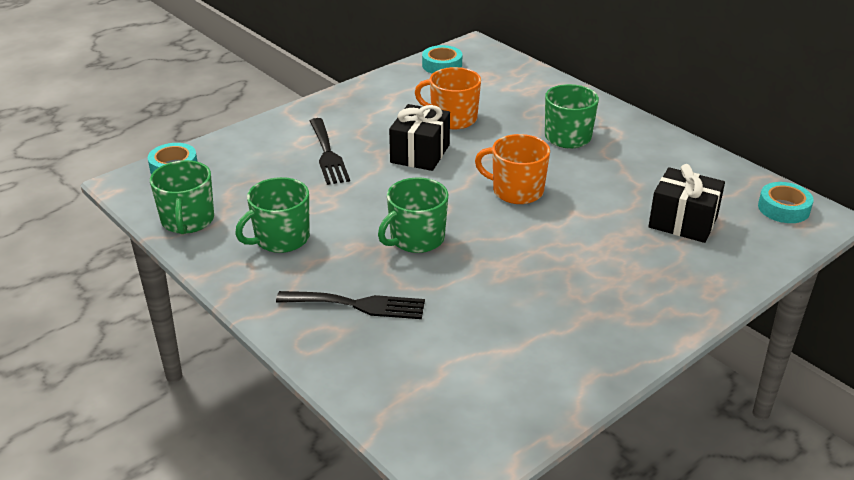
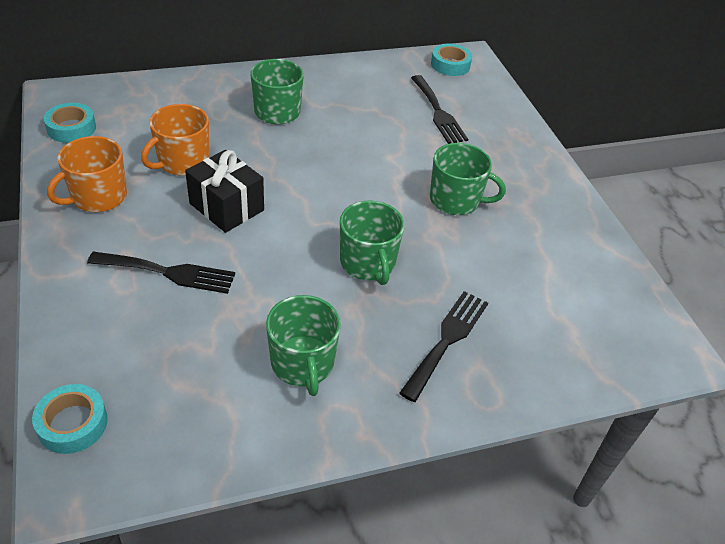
camera: 70 degrees left, 10 degrees up
(187, 220) = (208, 441): green mug -> green mug (456, 200)
(516, 191) = (336, 174): orange mug -> orange mug (98, 197)
(683, 222) = (438, 112): black gift -> black fork

